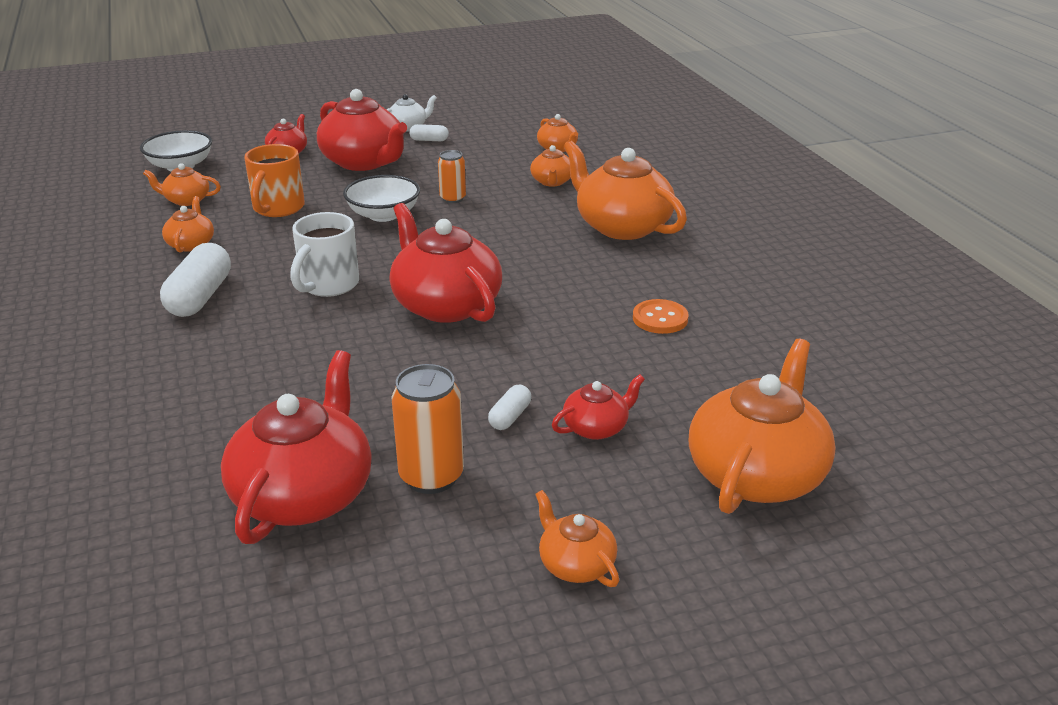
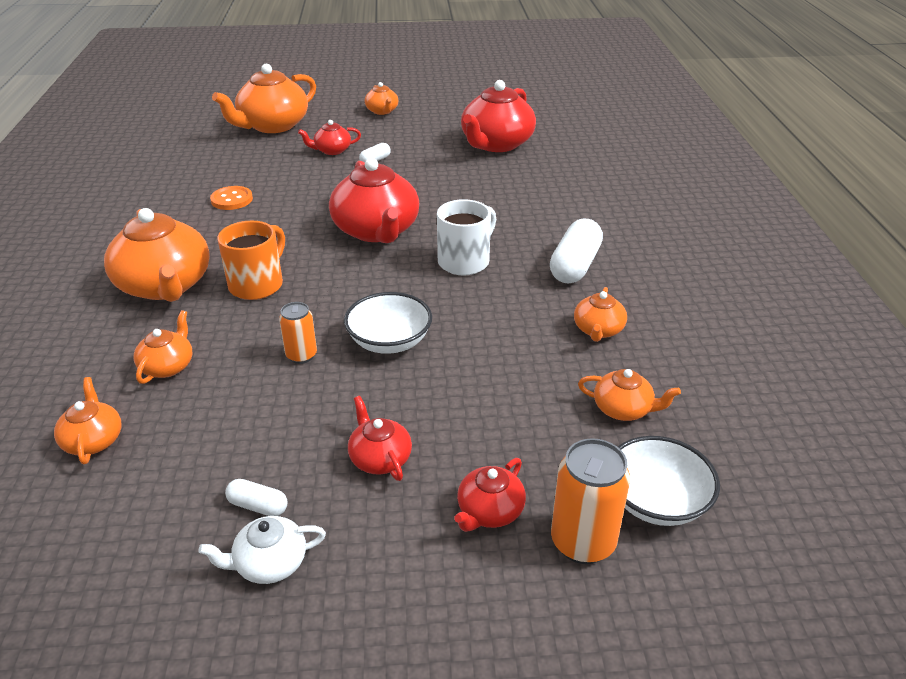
camera: 165 degrees left, 5 degrees up
(278, 208) = (507, 373): orange mug -> orange mug (257, 284)
(364, 162) = (380, 458): red teapot -> red teapot, size x0.49
(431, 477) = (431, 143): orange can -> orange can (583, 542)

